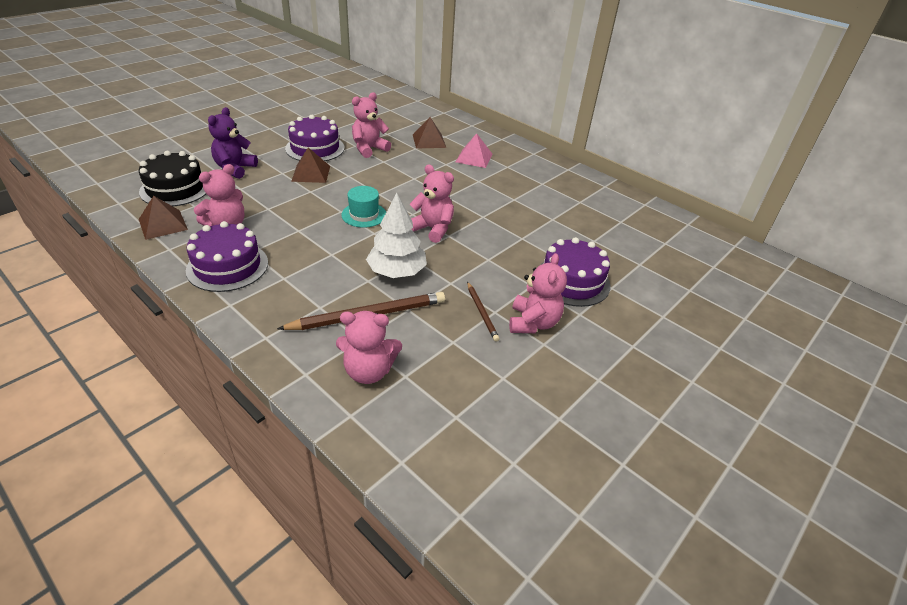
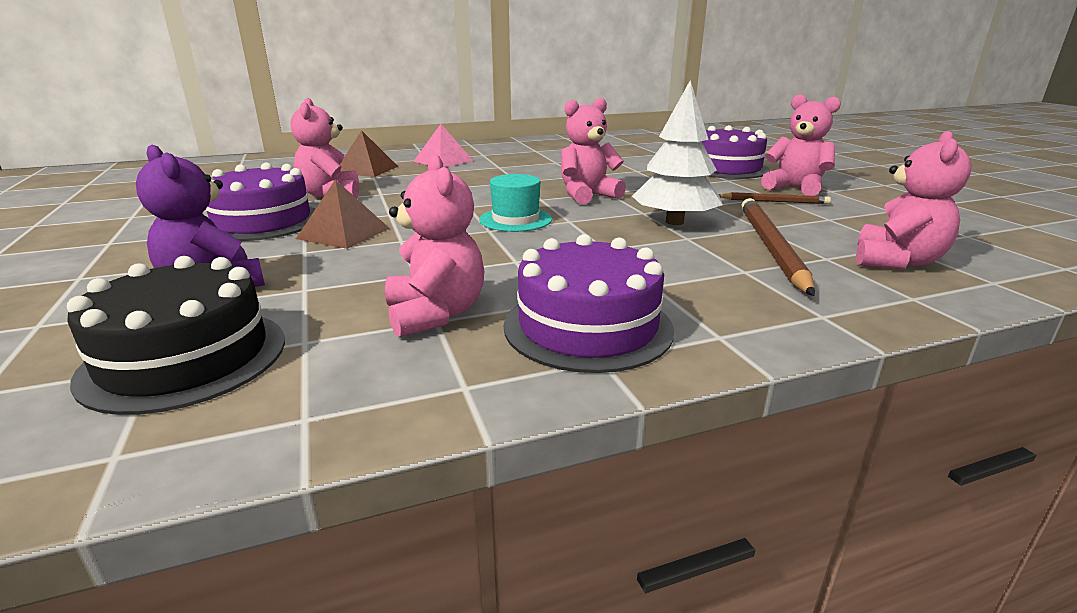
camera: 60 degrees left, 15 degrees down
(163, 224) = (340, 387): brown pyramid -> none

